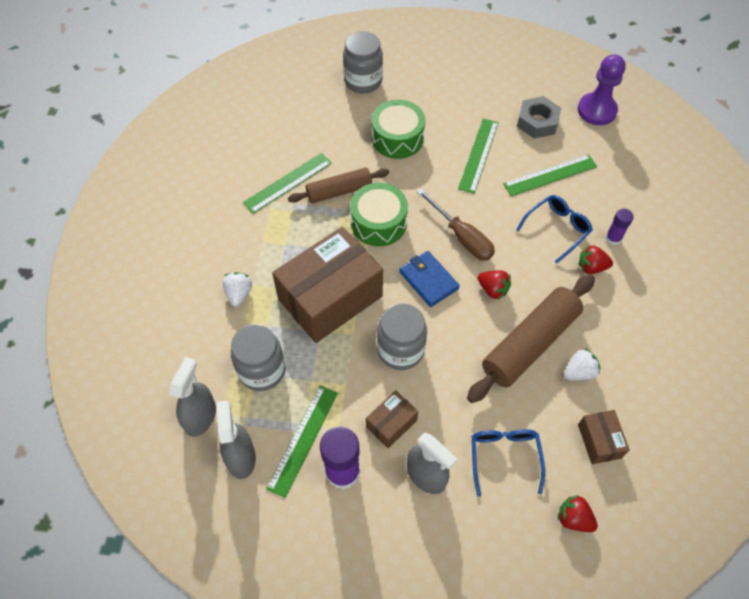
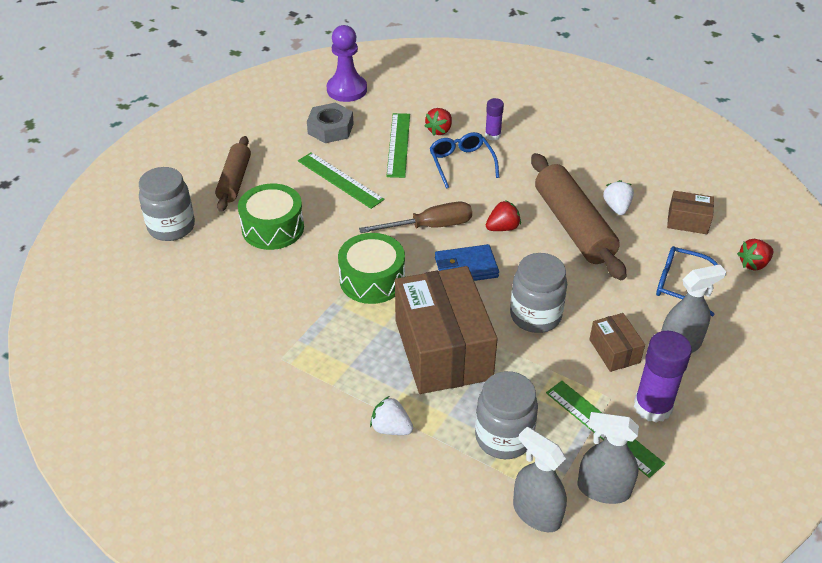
camera: 65 degrees left, 15 degrees down
(288, 183) = (265, 336): green ruler -> none
(339, 191) = (309, 296): brown rolling pin -> brown rolling pin (234, 180)
(591, 267) = (515, 159): red strawberry -> red strawberry (439, 130)

